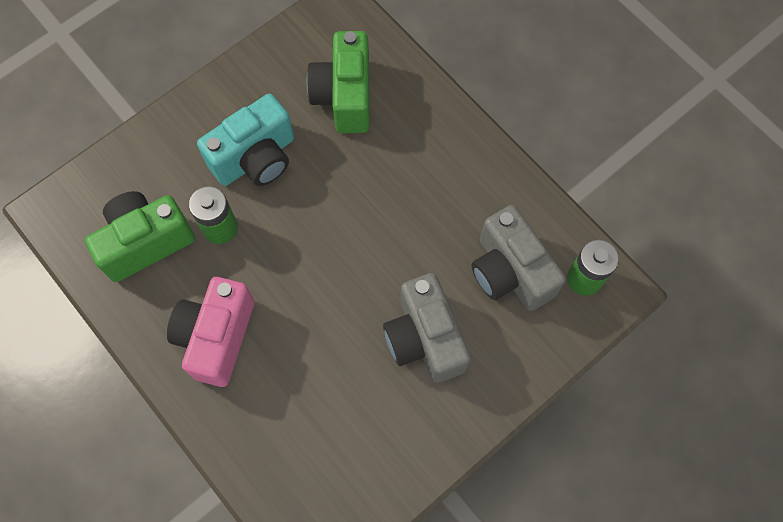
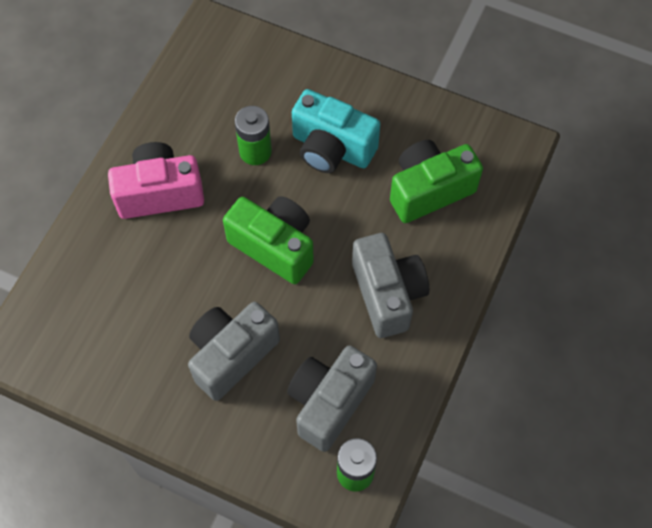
camera: 65 degrees right, 5 degrees down
(145, 242) = (216, 104): green camera -> green camera (274, 246)
(429, 177) = (387, 294): none -> grey camera

